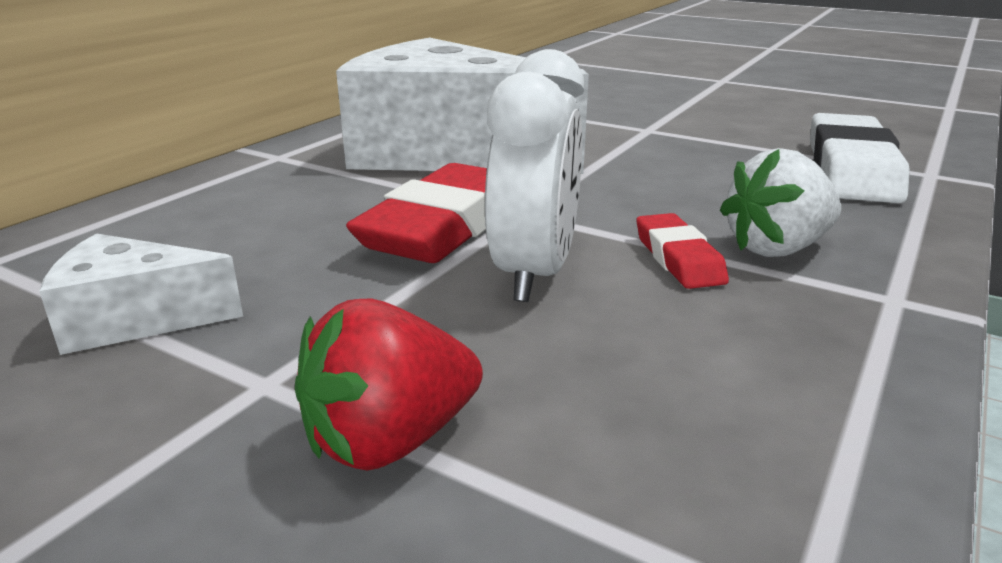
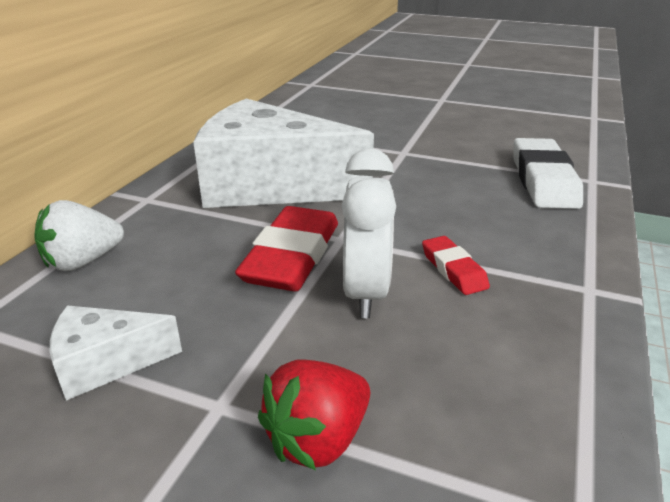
camera: 10 degrees left, 5 degrees up
(777, 248) = (512, 255): white strawberry -> white strawberry (83, 261)

